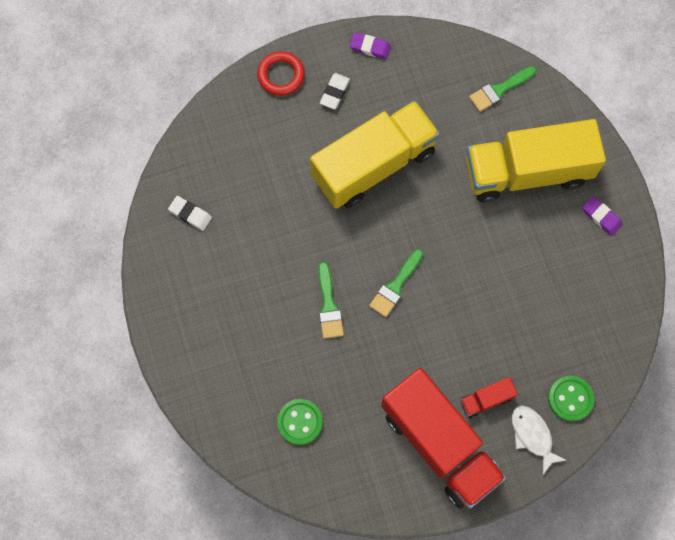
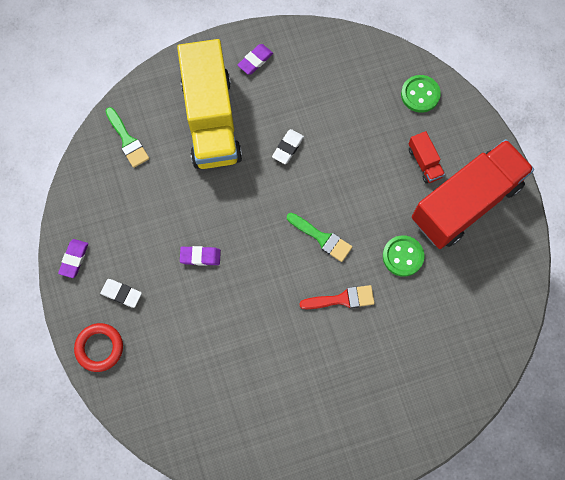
camera: 90 degrees left, 0 degrees up
(190, 214) = (248, 438): white eraser -> white eraser (288, 147)
(300, 422) = (454, 325): green button -> green button (403, 256)
(329, 306) = (342, 299): green brush -> red brush
(374, 165) = (200, 256): yellow truck -> purple eraser
(532, 435) = (453, 126): white fish -> none

